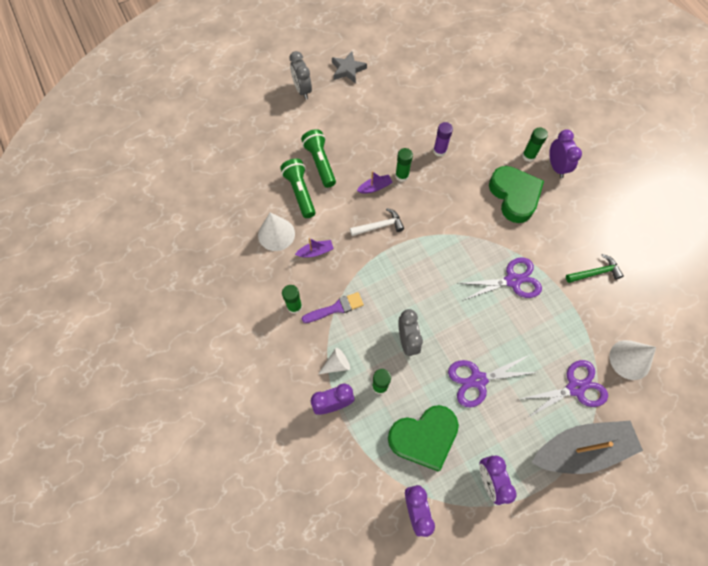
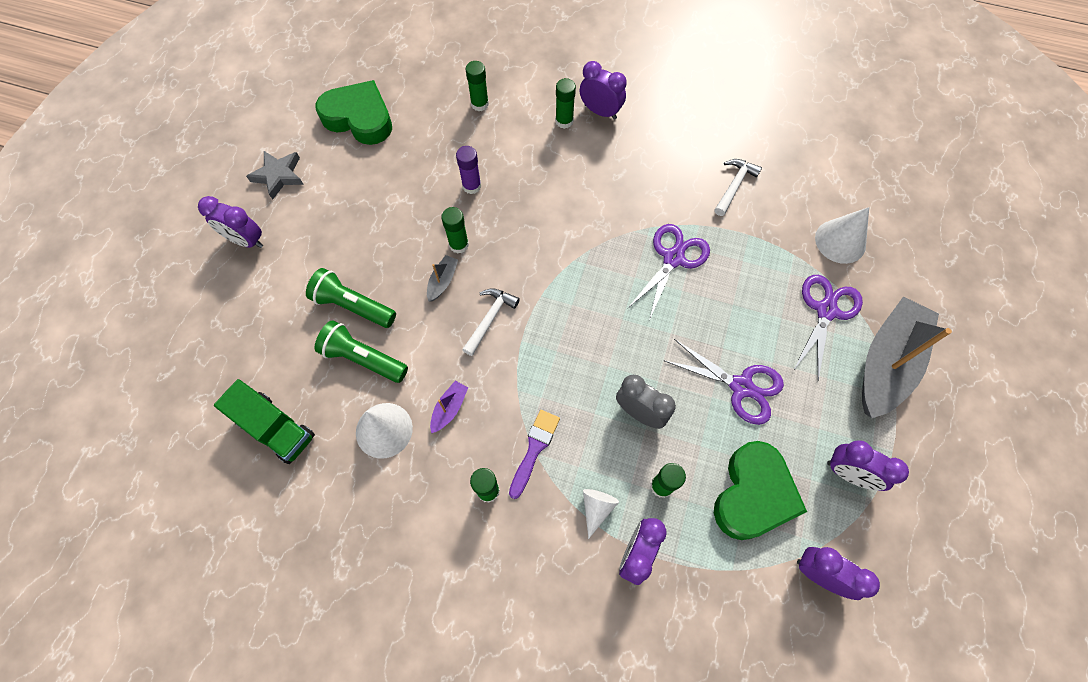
camera: 45 degrees left, 0 degrees up
(231, 190) = (275, 428): none -> green truck
(302, 90) = (246, 240): grey clock -> purple clock
(375, 187) = (442, 281): purple boat -> grey boat
(477, 380) = (741, 387): purple scissors -> purple scissors turned 90 degrees counterclockwise
(489, 110) = (479, 104): none -> green glue stick
(514, 196) = (591, 172): green heart -> green heart (359, 118)
(595, 272) = (734, 186): green hammer -> white hammer

